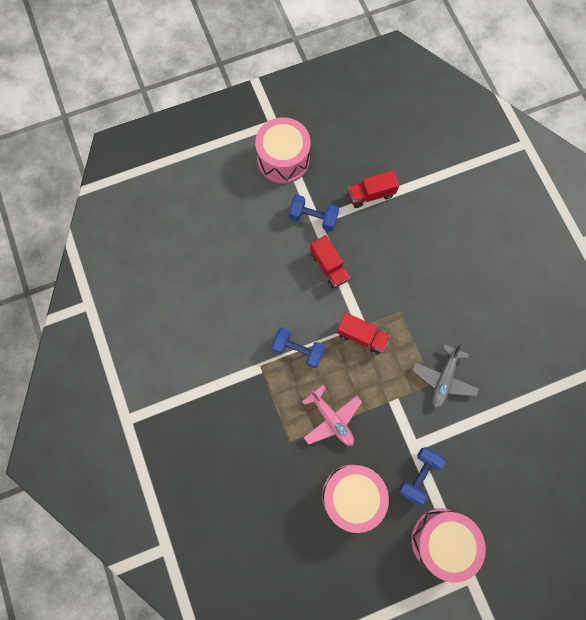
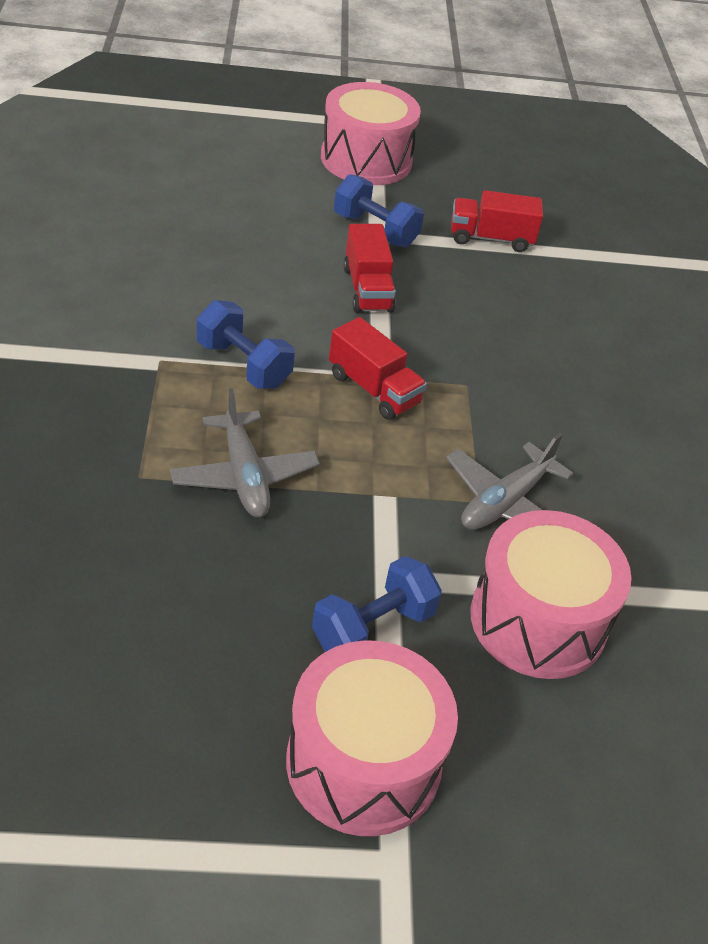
camera: 15 degrees right, 30 degrees down
(331, 419) = (244, 475): pink plane -> grey plane
(352, 495) = (210, 605): pink drum -> pink drum (538, 620)

